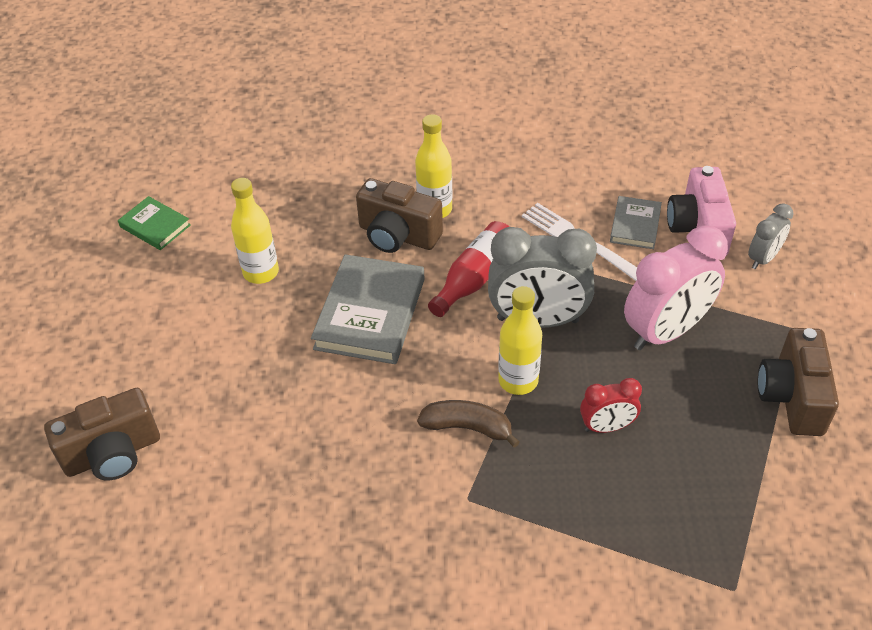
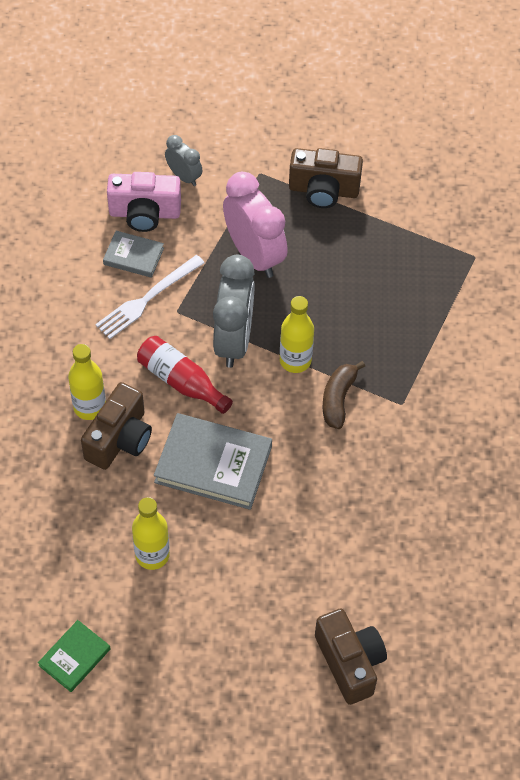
camera: 90 degrees left, 10 degrees up
(607, 427) = (343, 308): red clock -> none

